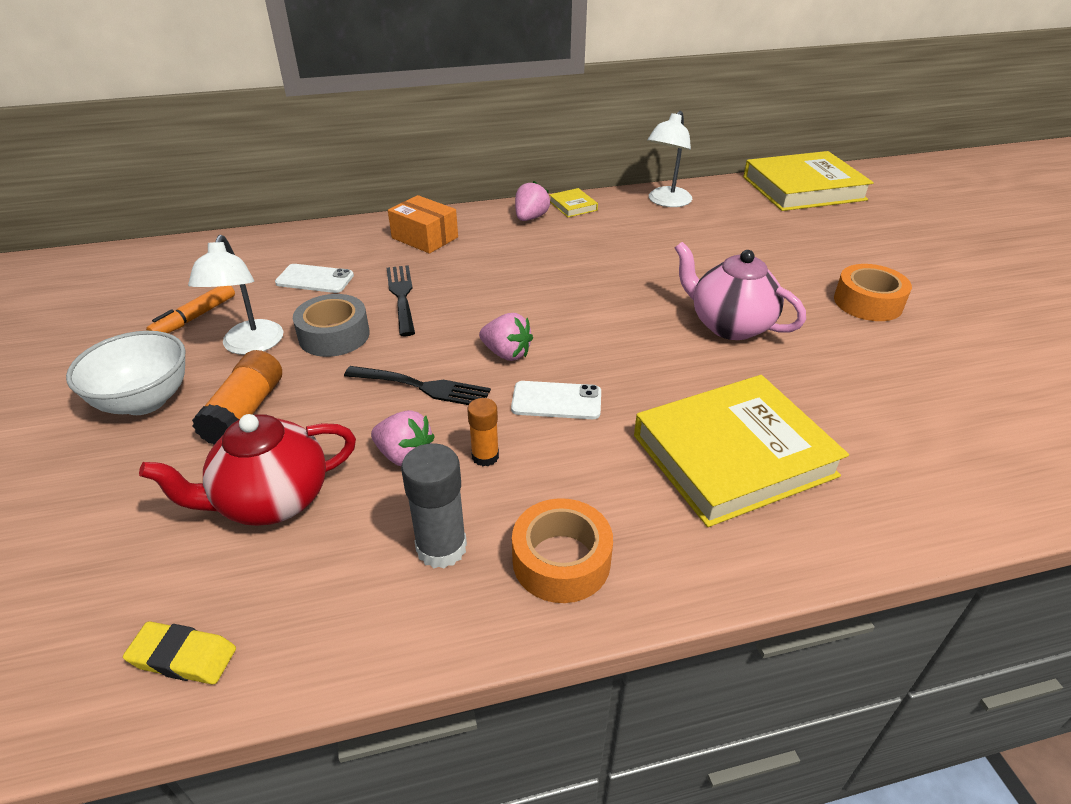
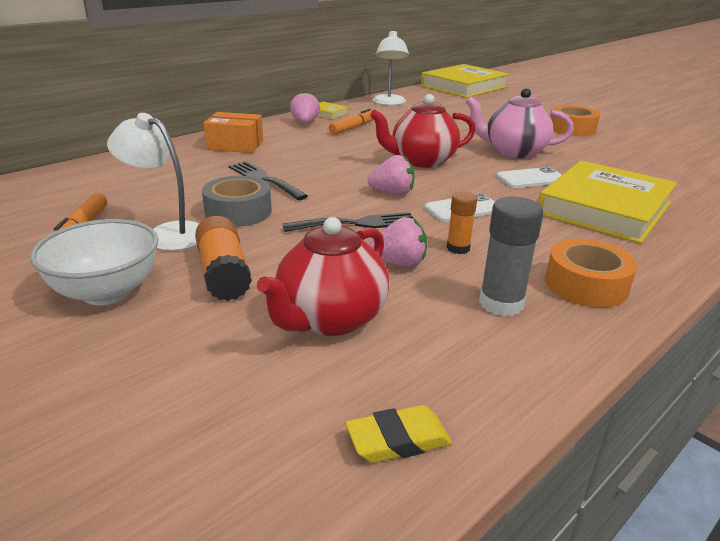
camera: 30 degrees left, 10 degrees down
(250, 346) = (167, 233): white lamp -> white lamp turned 150 degrees clockwise
(315, 279) = (170, 183): white phone -> white phone (531, 178)
(575, 237) = (352, 128): none -> orange marker
(595, 311) = (422, 161): none -> red teapot

